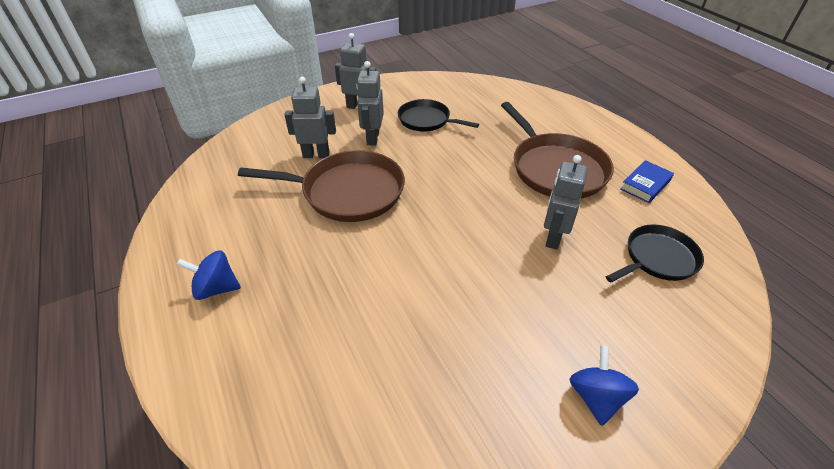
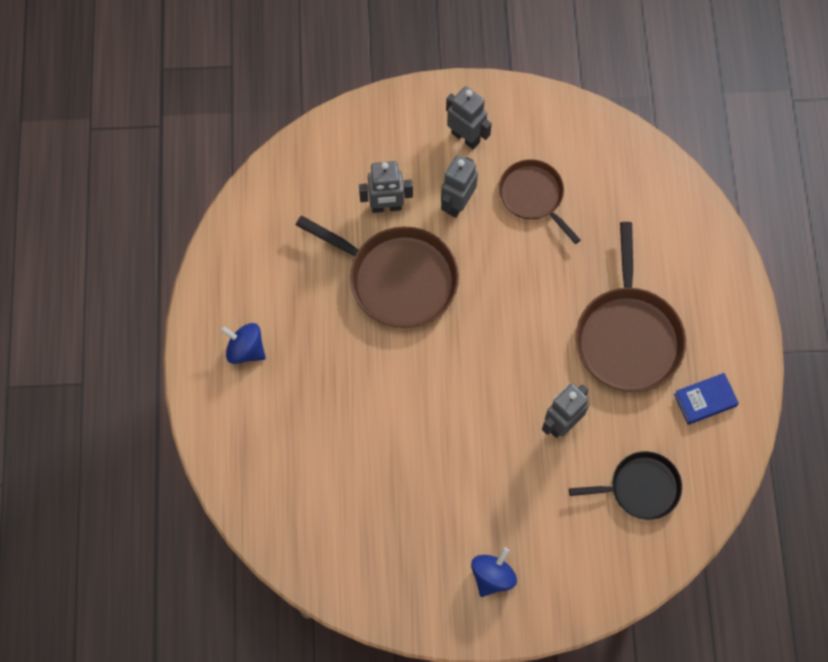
camera: 25 degrees right, 25 degrees up
(316, 155) = (386, 207): grey robot -> grey robot turned 150 degrees clockwise
(427, 120) = (533, 196): black pan -> brown pan

